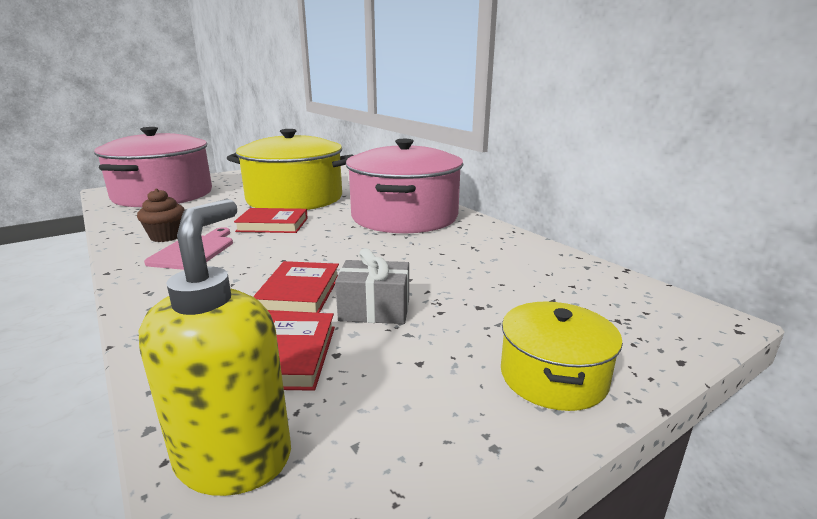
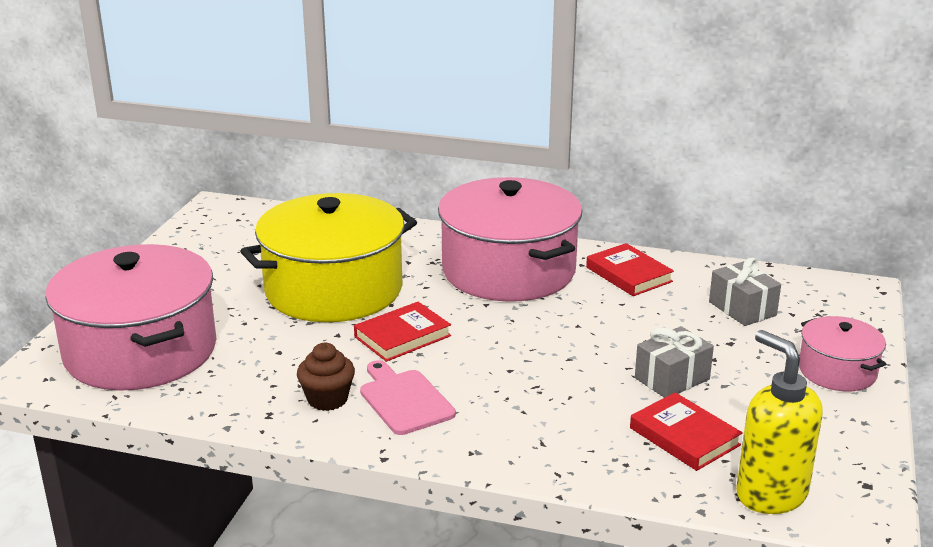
camera: 40 degrees left, 5 degrees up
(299, 292) = (593, 392): red book -> red book (629, 274)
(539, 289) = (742, 309): none -> grey gift
(553, 376) = (837, 371): yellow pot -> pink pot

